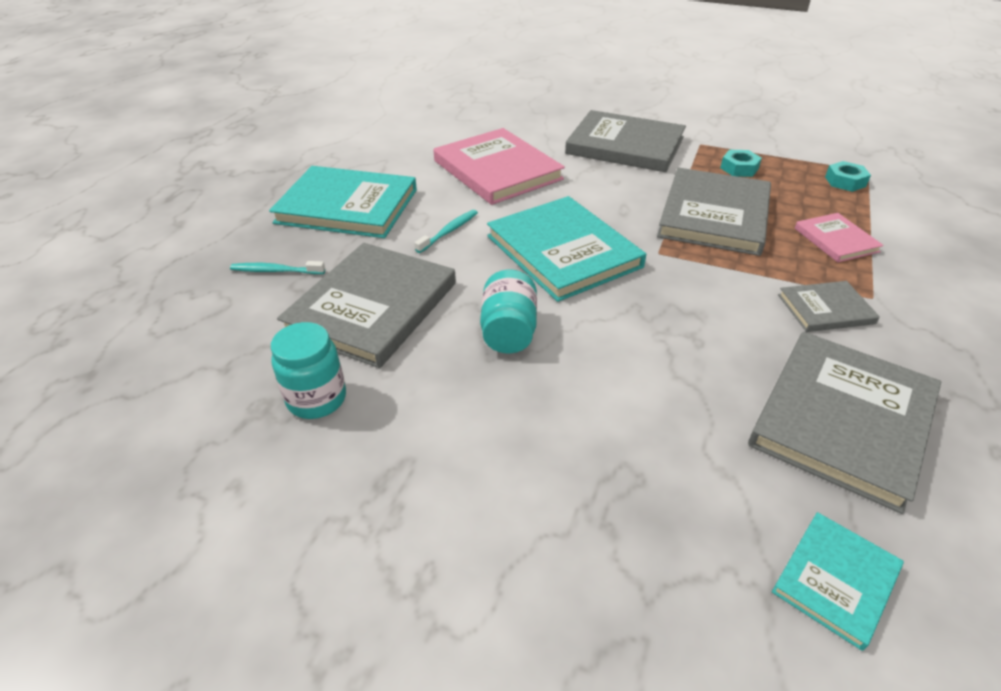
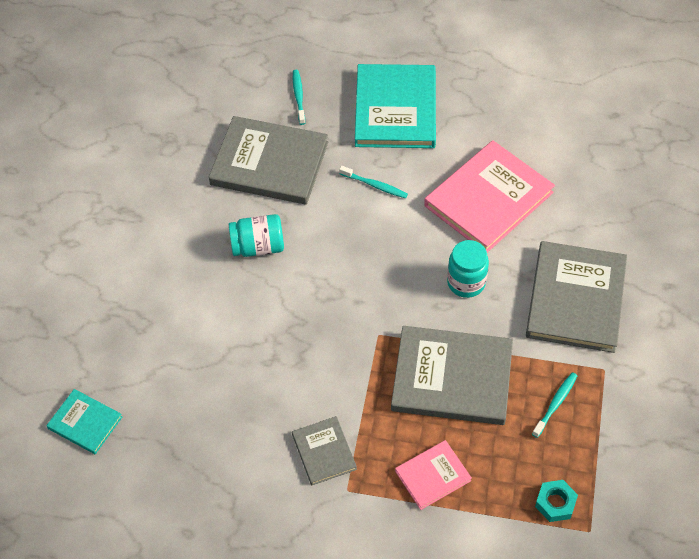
camera: 80 degrees right, 15 degrees up
(317, 399) = (179, 162): turquoise jar -> turquoise jar (466, 282)
(563, 251) = (364, 267): turquoise book -> none
(739, 168) = (555, 404): turquoise nut -> turquoise toothbrush
(842, 419) = (203, 445): grey book -> none

